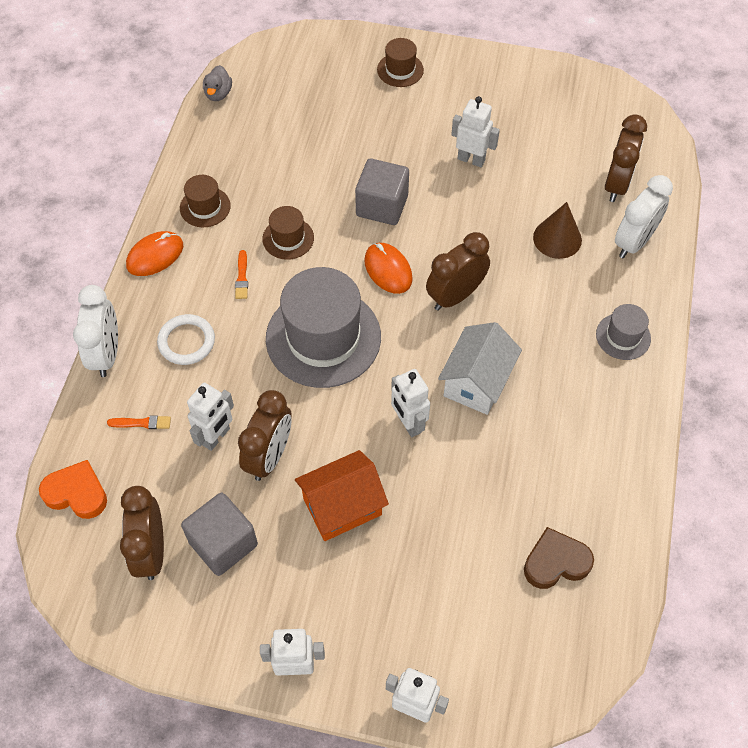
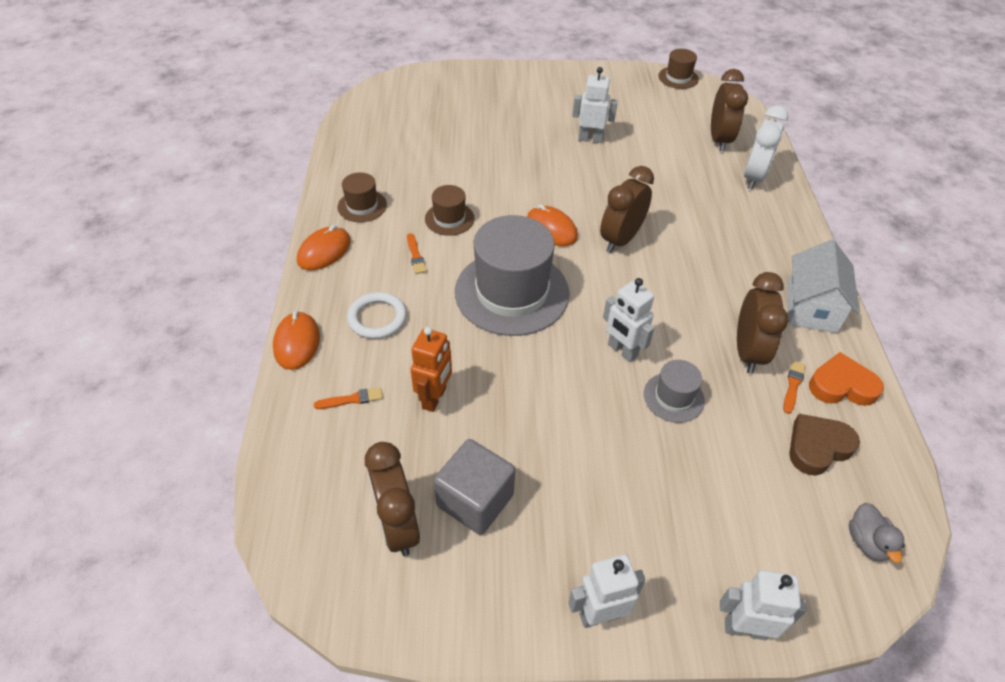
camera: 15 degrees left, 10 degrees down
(77, 493) = (297, 482): orange heart -> orange heart (841, 385)
(106, 354) = (297, 343): white clock -> orange mouse
(216, 437) = (434, 398): white robot -> orange robot
(218, 94) = (348, 122): grey duck -> grey duck (867, 542)
(269, 456) = (495, 405): brown clock -> brown clock (747, 352)
(342, 506) = (587, 438): orange house -> none
(382, 206) = (526, 182): grey cube -> none
(400, 70) = (504, 86): brown hat -> brown hat (678, 78)
(477, 382) = (670, 304): white house -> white house (811, 308)
(557, 238) = (689, 184): brown cone -> none
(561, 495) = (793, 385): none -> orange brush
(623, 336) = (781, 247): grey hat -> grey hat (673, 397)

